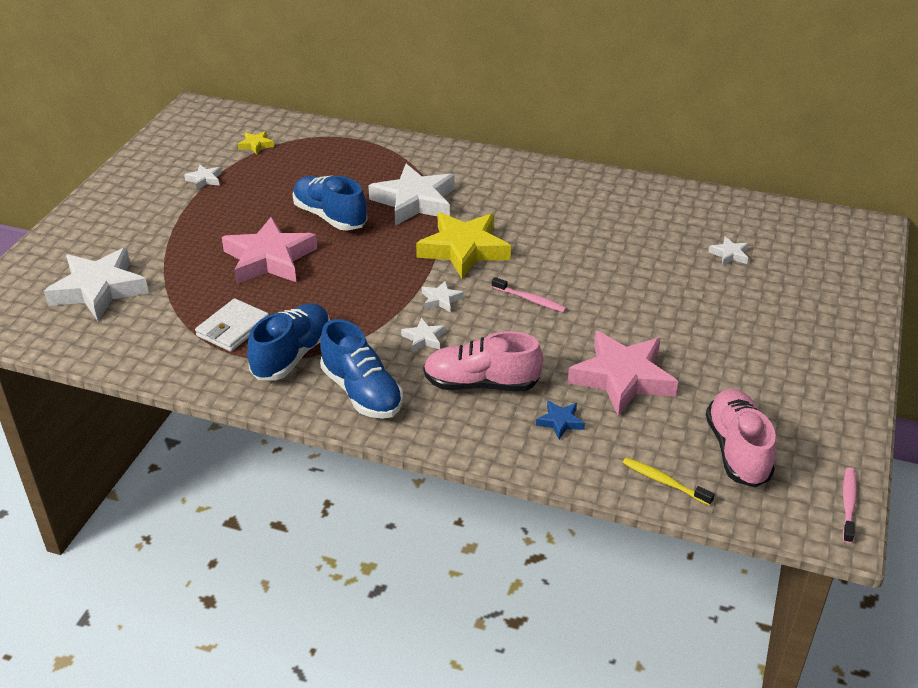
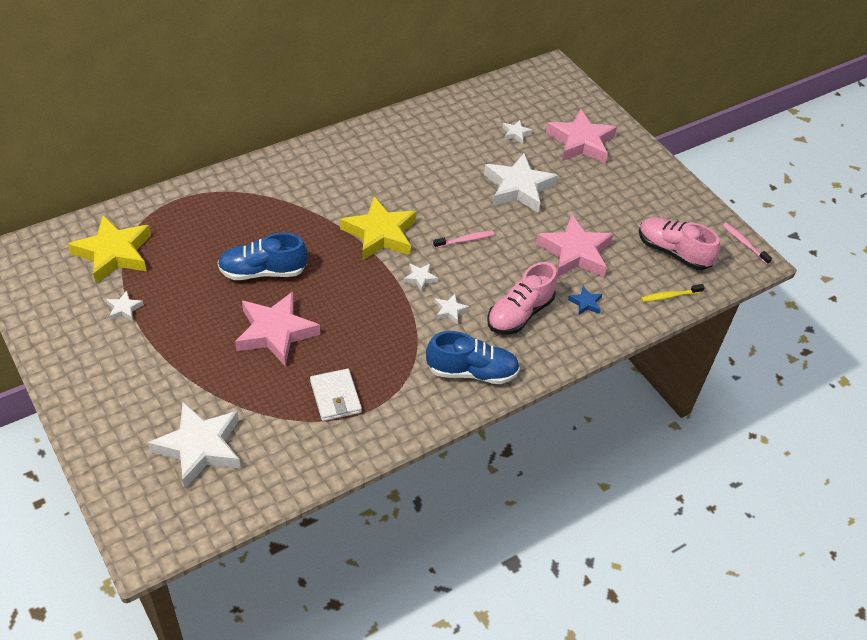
camera: 55 degrees left, 10 degrees up
(256, 145) = (114, 253): yellow star -> yellow star, size x2.31
(292, 355) = (399, 383): blue shoe -> none
(415, 201) = (298, 220): white star -> white star (518, 188)
(793, 300) = (581, 142): none -> pink star

